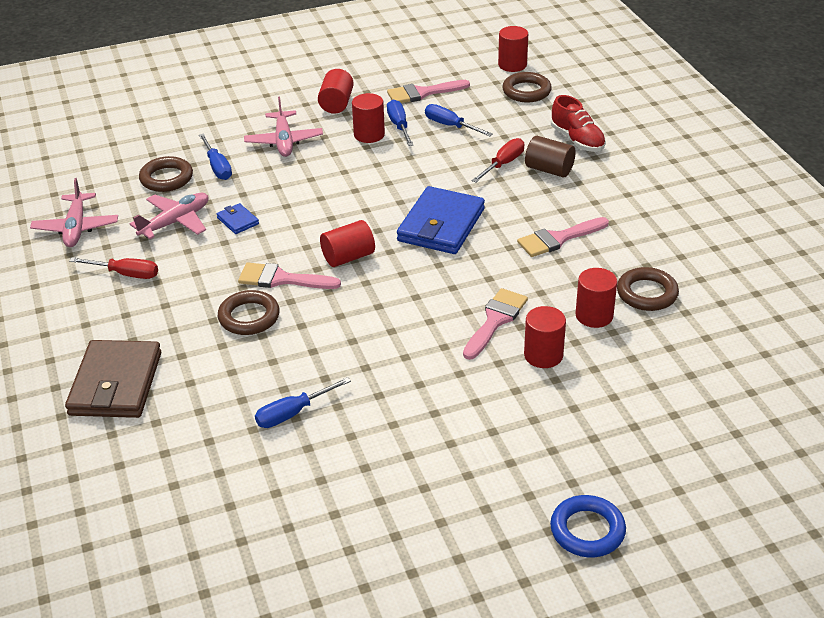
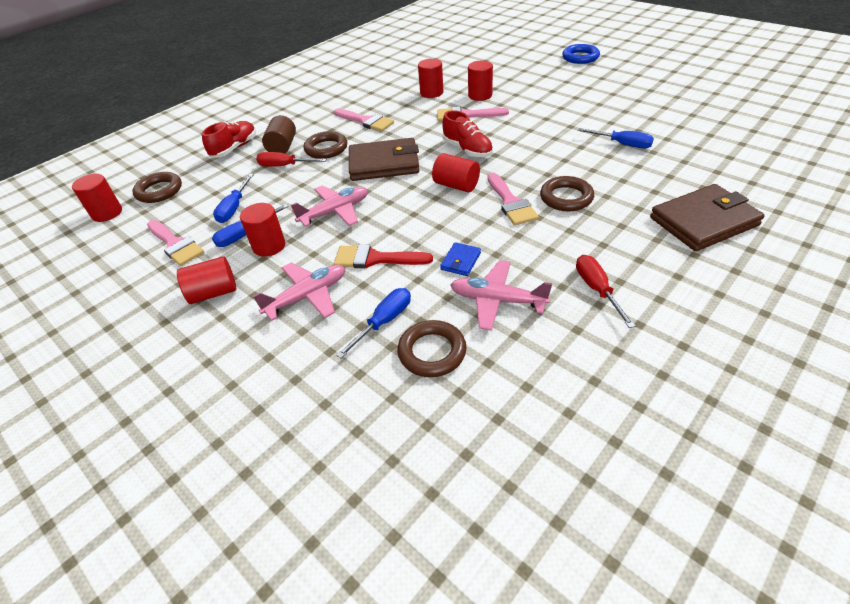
camera: 115 degrees left, 5 degrees up
(76, 228) = (576, 375): pink plane -> pink plane (335, 212)
(291, 181) = (376, 259): none -> red brush
(410, 290) = (467, 150): none -> red shoe
(441, 225) = (384, 164): blue wallet -> brown wallet
(647, 293) = (398, 86): brown ring -> brown ring (326, 149)

